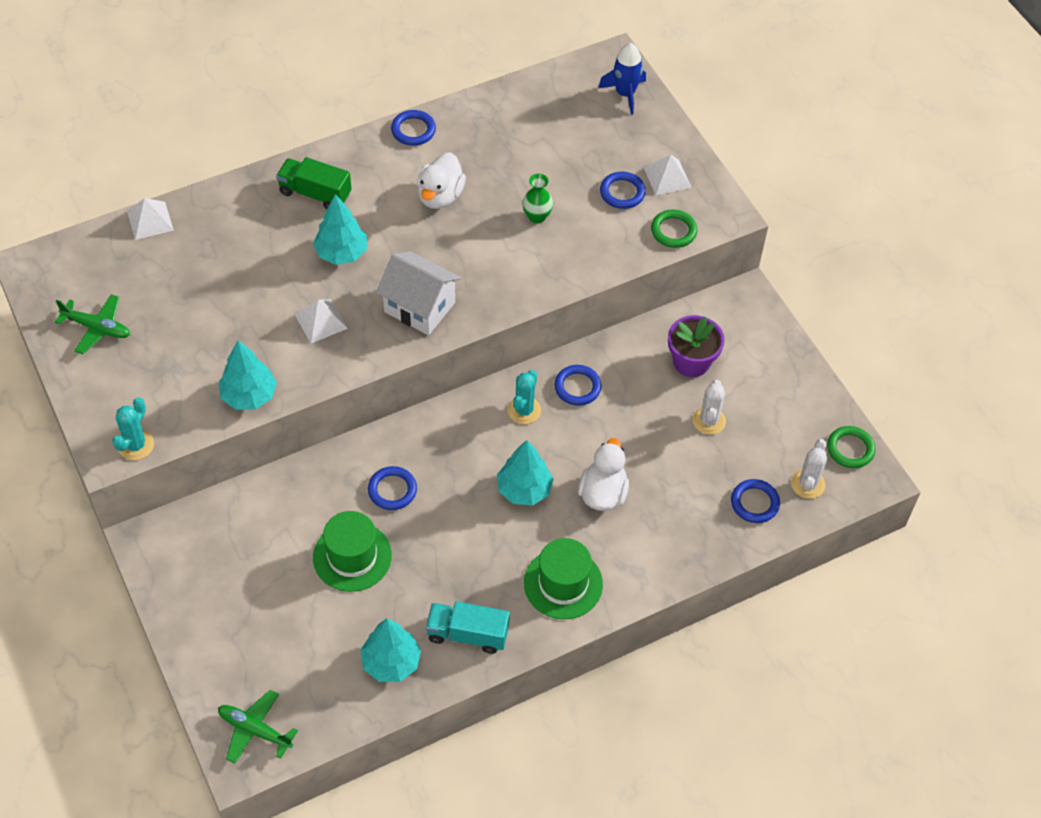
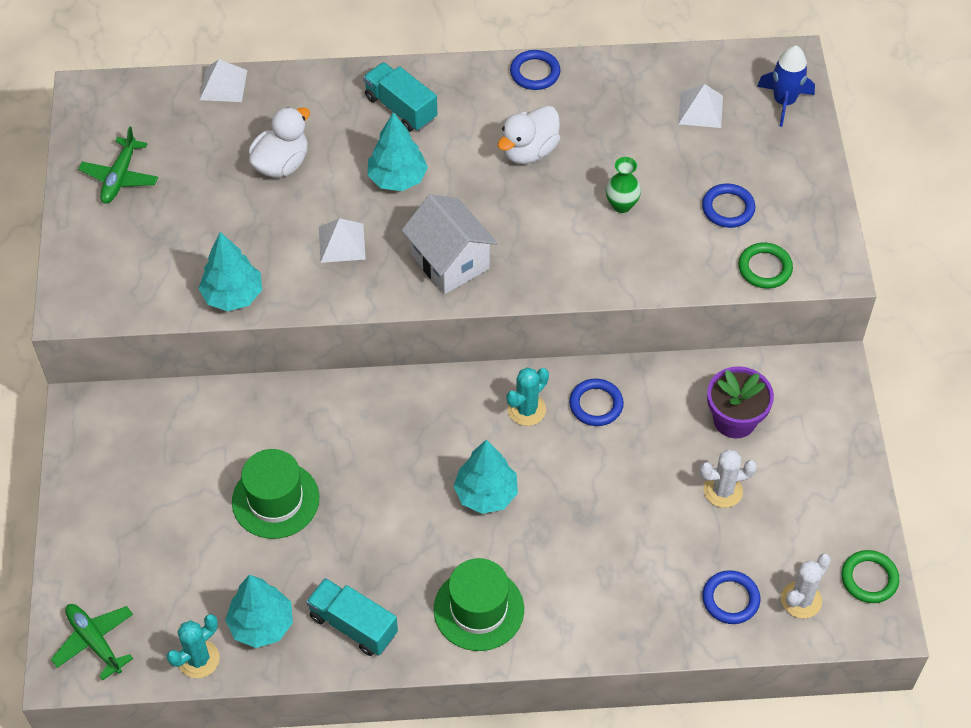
camera: 25 degrees right, 0 degrees up
(97, 328) = (120, 177): green plane -> green plane turned 60 degrees clockwise
(136, 445) = (99, 308): turquoise cactus -> turquoise cactus (198, 659)
(315, 193) = (401, 108): green truck -> turquoise truck
(392, 490) = (349, 446): blue ring -> none
(603, 493) = (568, 528): white duck -> white duck (281, 164)
(667, 177) = (786, 207): white pyramid -> white pyramid (700, 109)
(709, 421) = (723, 491): white cactus -> white cactus turned 45 degrees clockwise

